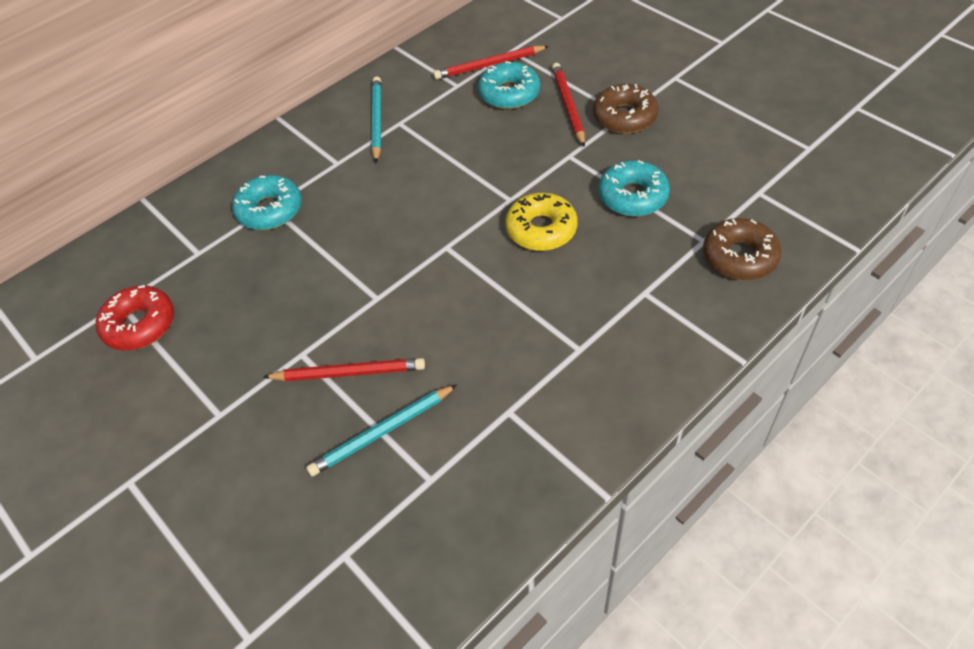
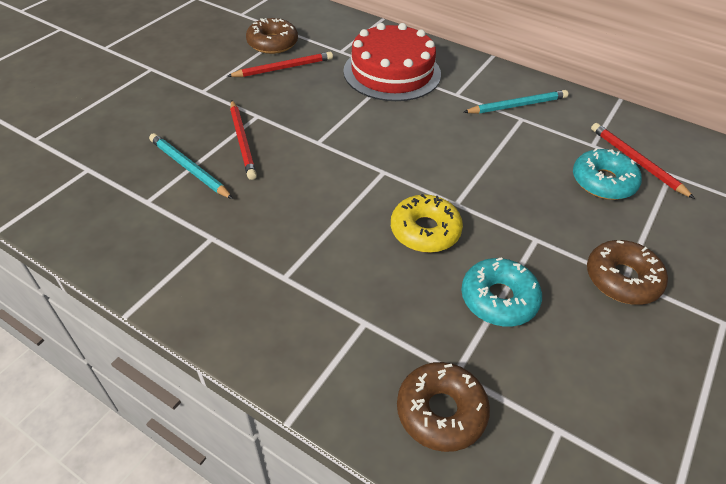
camera: 70 degrees right, 5 degrees down
(140, 325) = (272, 43): red donut -> brown donut
(270, 210) = (392, 72): turquoise donut -> red cake
(568, 106) = (611, 229): red pencil -> red pencil (283, 68)

